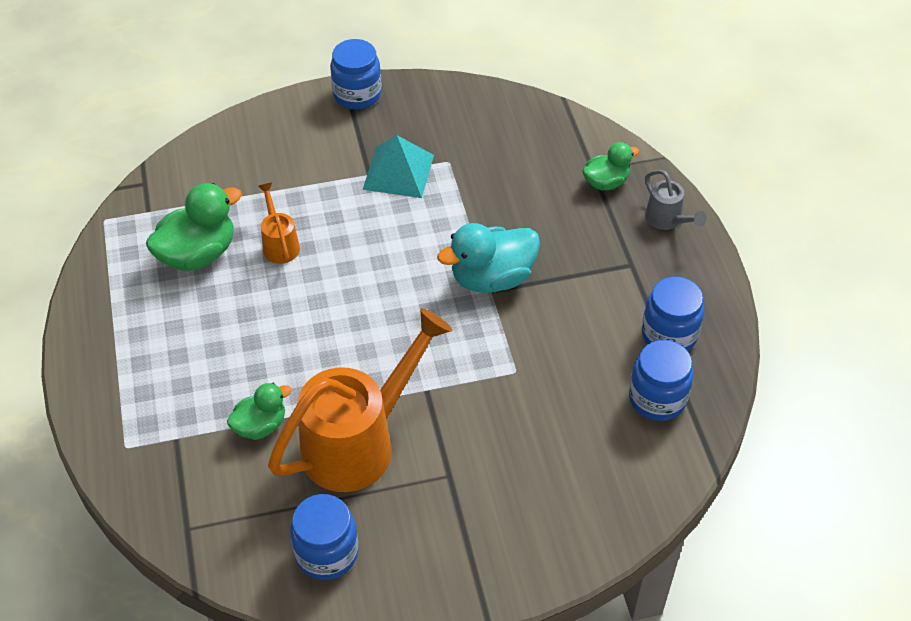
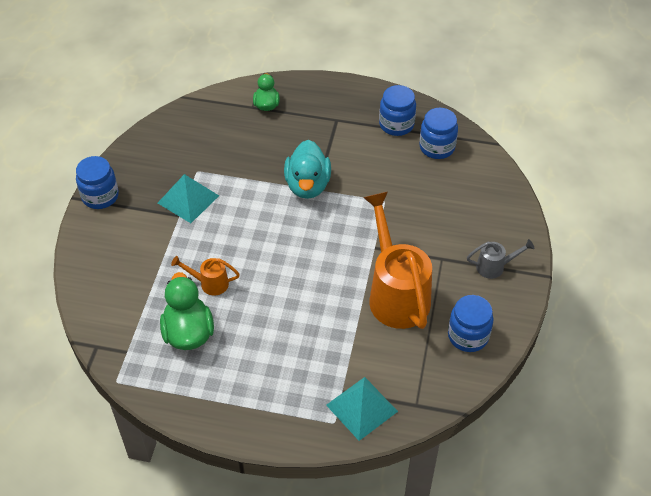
camera: 65 degrees left, 0 degrees up
(158, 469) = (361, 408): none -> turquoise pyramid
(260, 425) = (356, 341): green duck -> none
(667, 220) = (313, 91): grey watering can -> grey watering can (494, 267)

